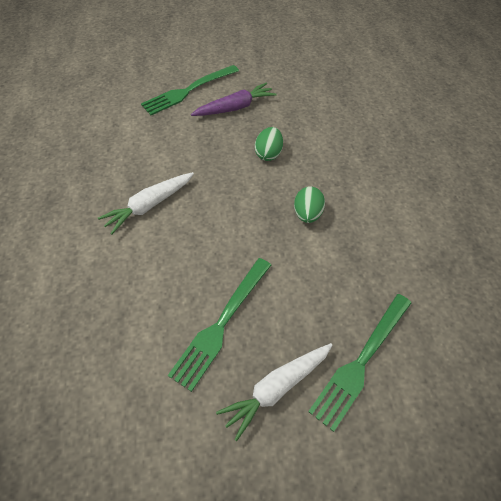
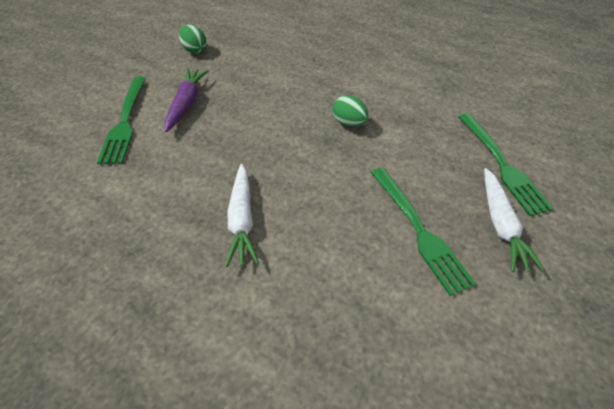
camera: 55 degrees left, 5 degrees down
(268, 154) = (264, 111): green egg -> green egg (194, 50)

